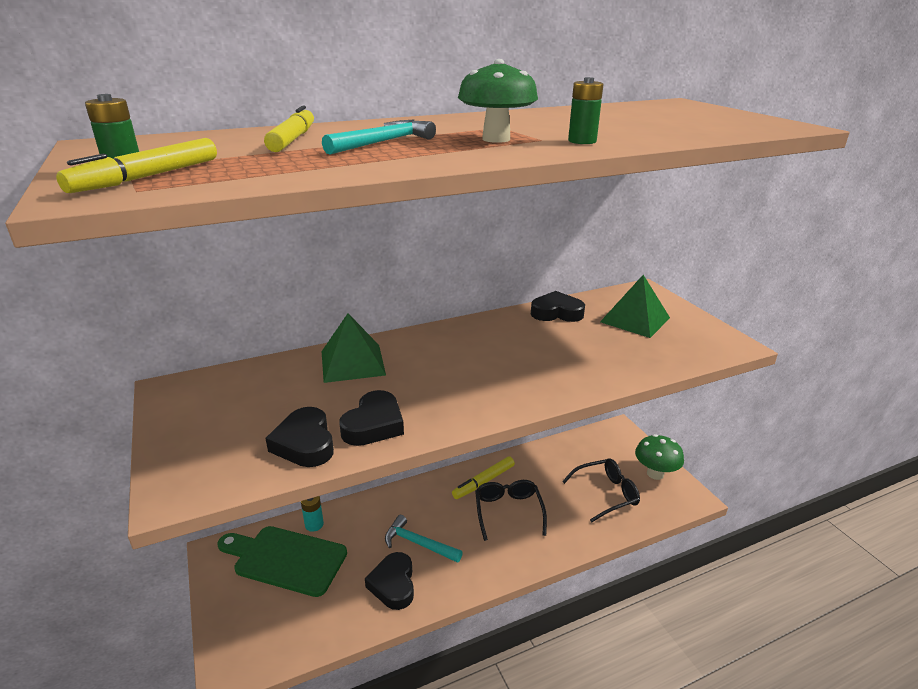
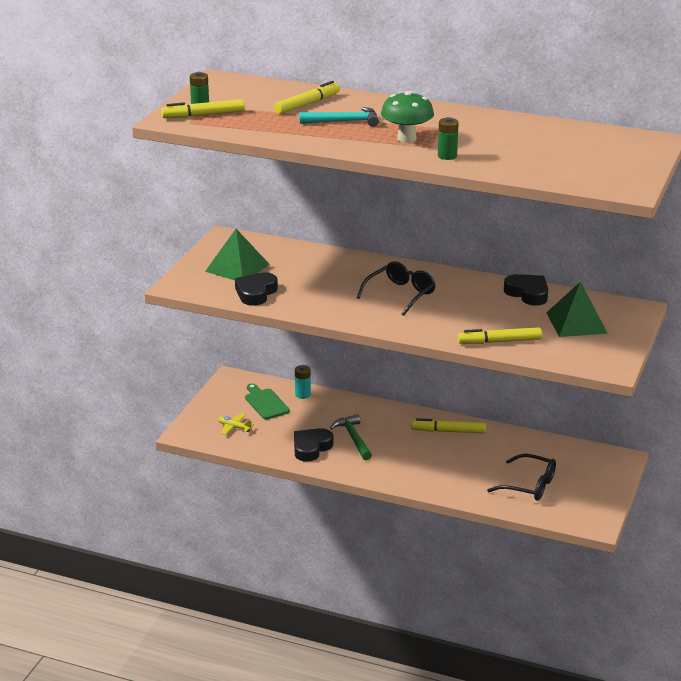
camera: 45 degrees right, 0 degrees up
(283, 616) = (234, 427): none -> yellow plane
(285, 559) = (265, 403): green cutting board -> green cutting board, size x0.60
(352, 363) = (338, 265): green pyramid -> green pyramid (237, 268)
(374, 425) = (300, 301): black heart -> none
(418, 543) = (353, 438): turquoise hammer -> green hammer
(508, 511) = (438, 455): black glasses -> black glasses (400, 294)
(623, 366) = (499, 341): none -> yellow marker
(655, 473) = (594, 497): green mushroom -> none

